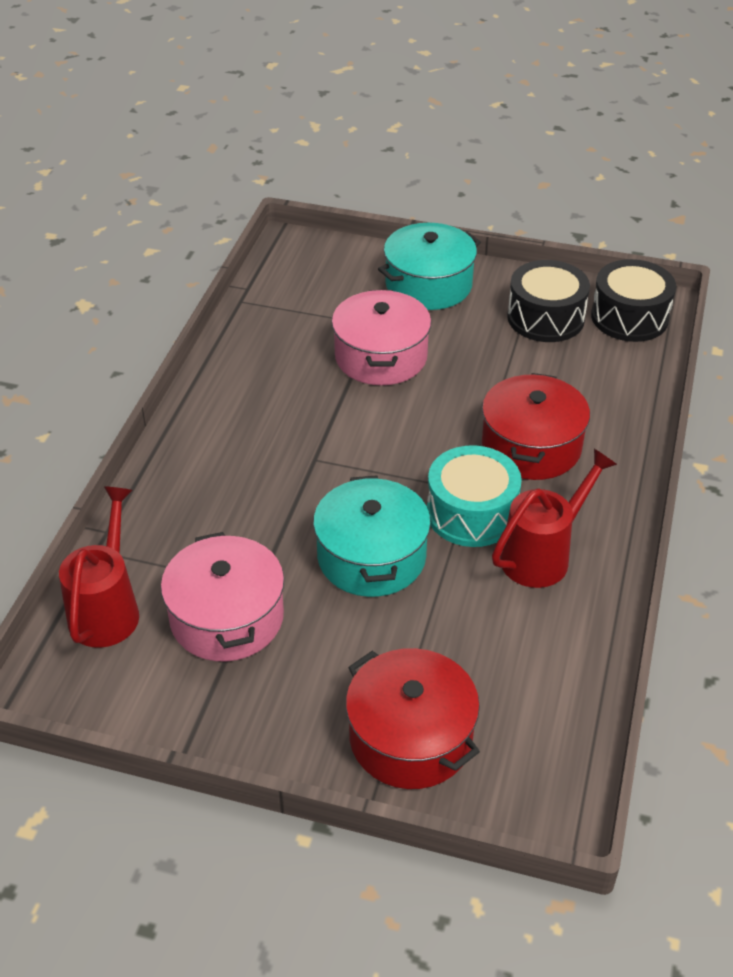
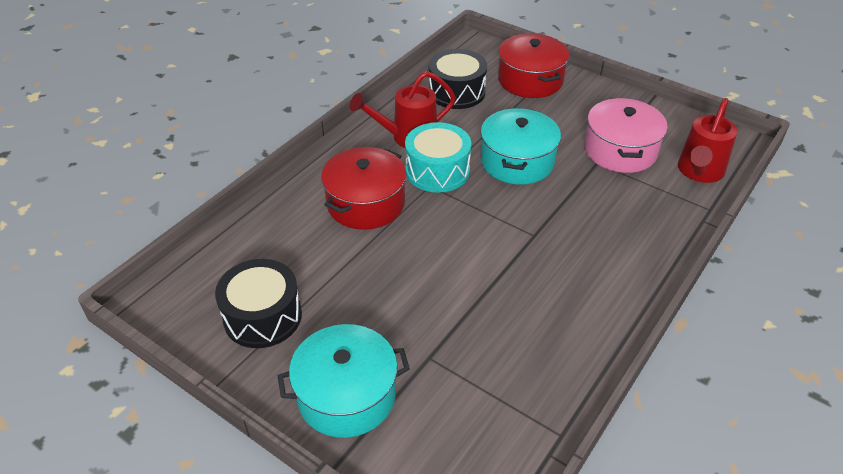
camera: 160 degrees left, 0 degrees up
(381, 357) = (440, 316): pink pot -> none
(629, 317) = (189, 295): black drum -> black drum (456, 92)

